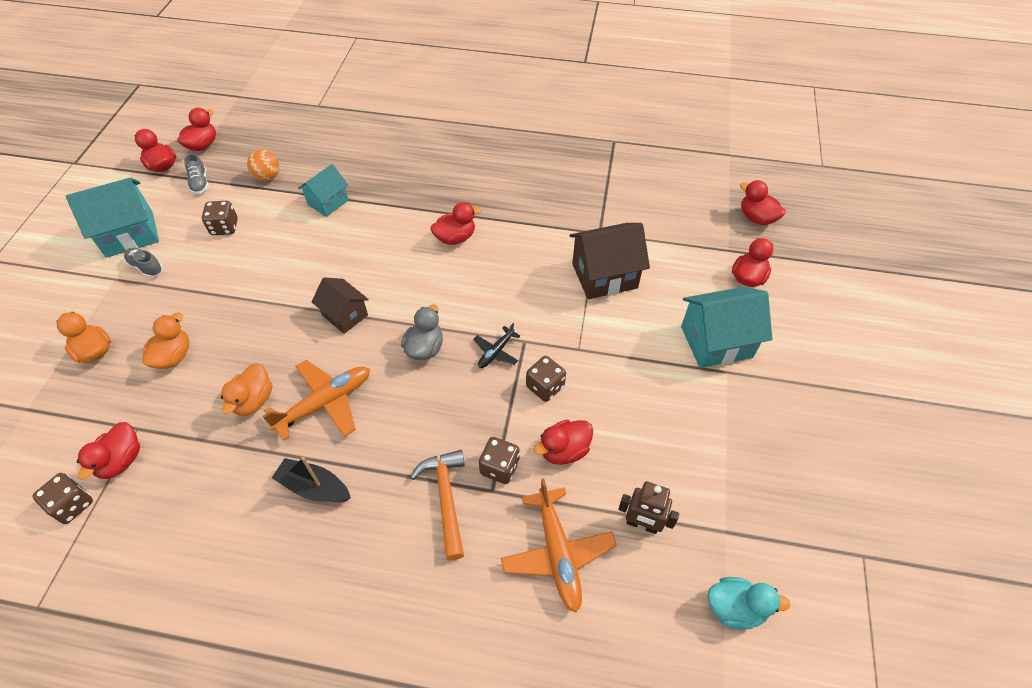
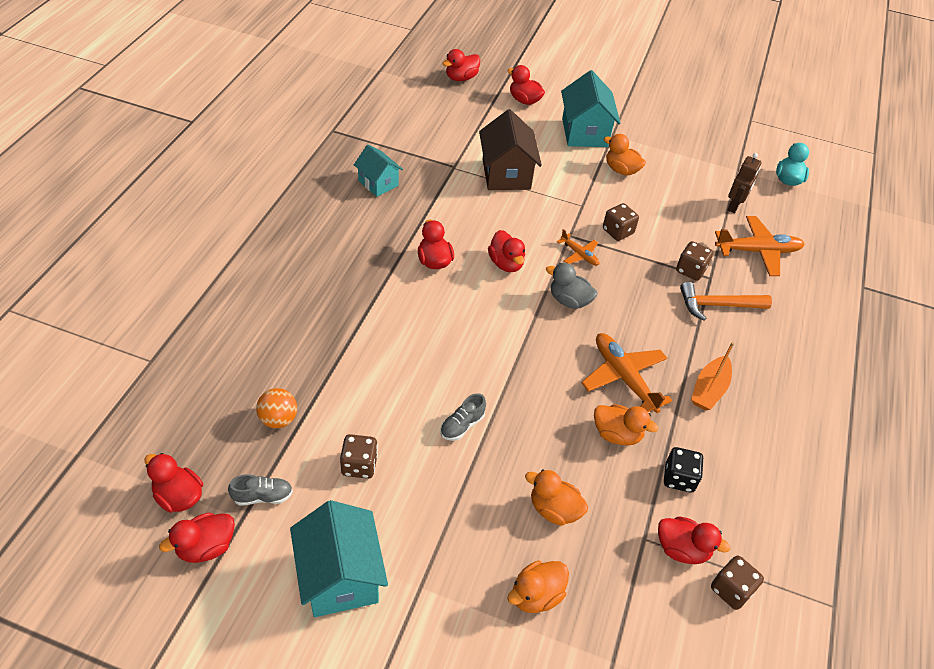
camera: 85 degrees left, 5 degrees down
(146, 267) = (408, 550): grey shoe -> grey shoe (462, 425)
(200, 457) = (679, 478): none -> black dice
(314, 487) = (709, 389): black boat -> orange boat
(328, 202) = (347, 360): turquoise house -> turquoise house (378, 183)
(345, 315) = (520, 356): brown house -> none
(496, 352) = (579, 254): black plane -> orange plane
(564, 450) = (676, 232): red duck -> red duck (506, 263)
(660, 385) = (621, 170): none -> orange duck

